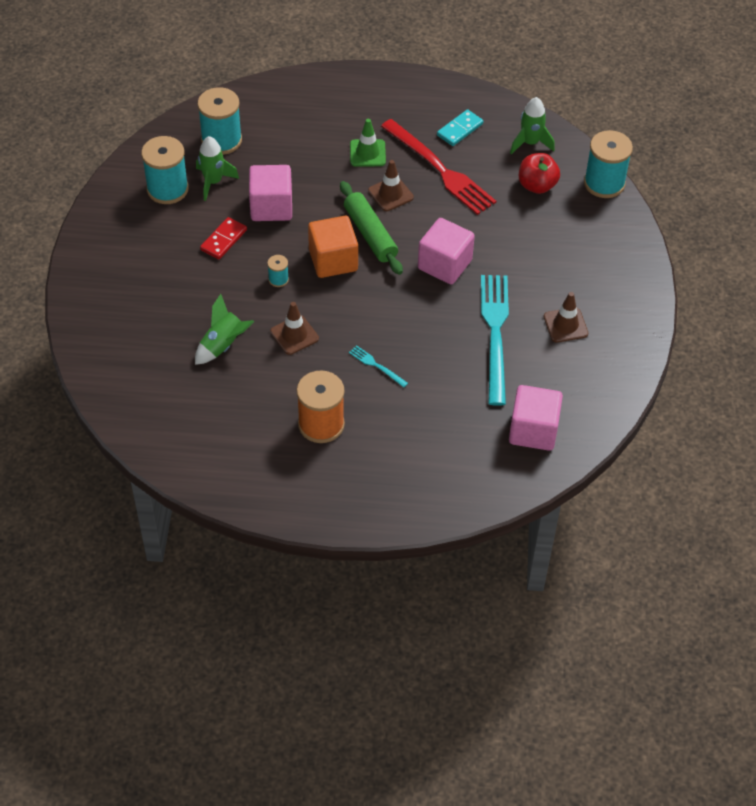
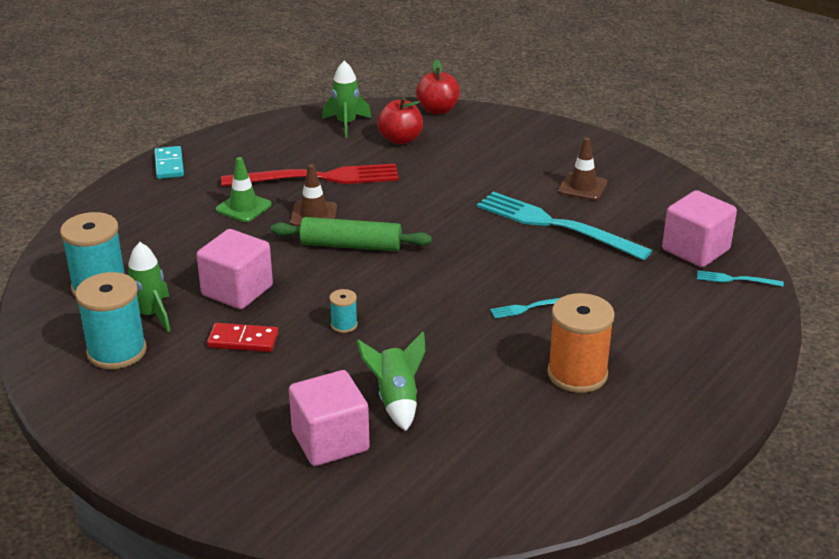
camera: 55 degrees left, 20 degrees down
(223, 240) = (243, 340): red domino -> red domino turned 60 degrees counterclockwise
(294, 335) = (434, 344): brown traffic cone -> none
(333, 260) = (359, 280): orange cube -> none
(444, 264) = (440, 219): pink cube -> pink cube (330, 441)
(460, 129) = (283, 150): turquoise domino -> turquoise domino (169, 165)
(512, 470) = (736, 279): none -> turquoise fork
(604, 183) = (437, 110): turquoise spool -> red apple

